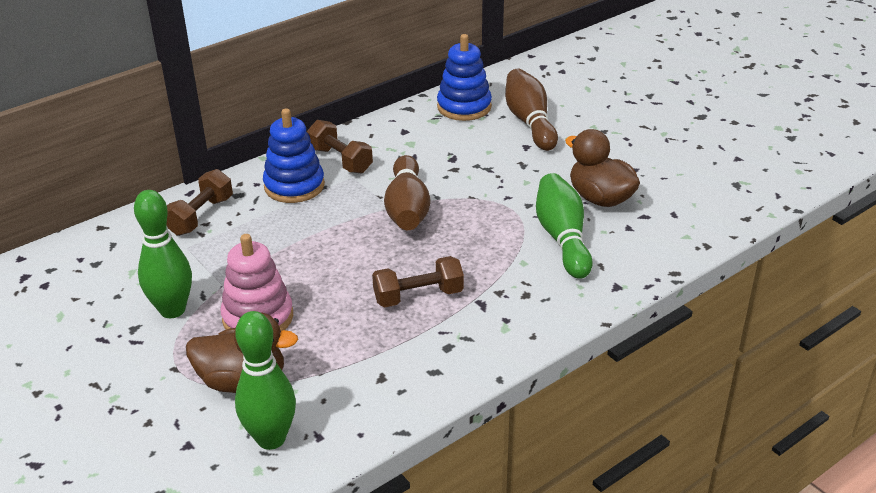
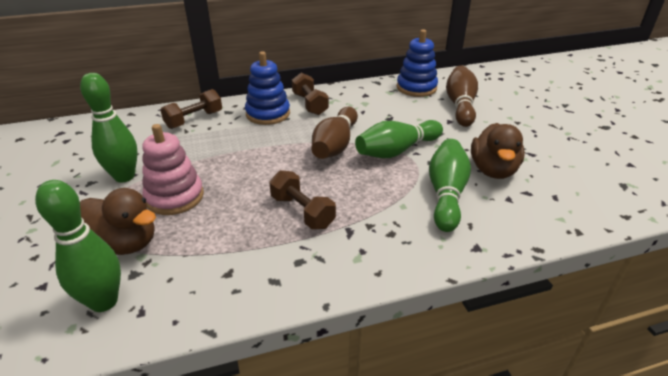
camera: 20 degrees right, 0 degrees up
(418, 296) = (302, 212): brown dumbbell -> brown dumbbell turned 45 degrees clockwise
(484, 199) = (397, 151): none -> green bowling pin
(600, 198) = (493, 170): brown duck -> brown duck turned 150 degrees counterclockwise

